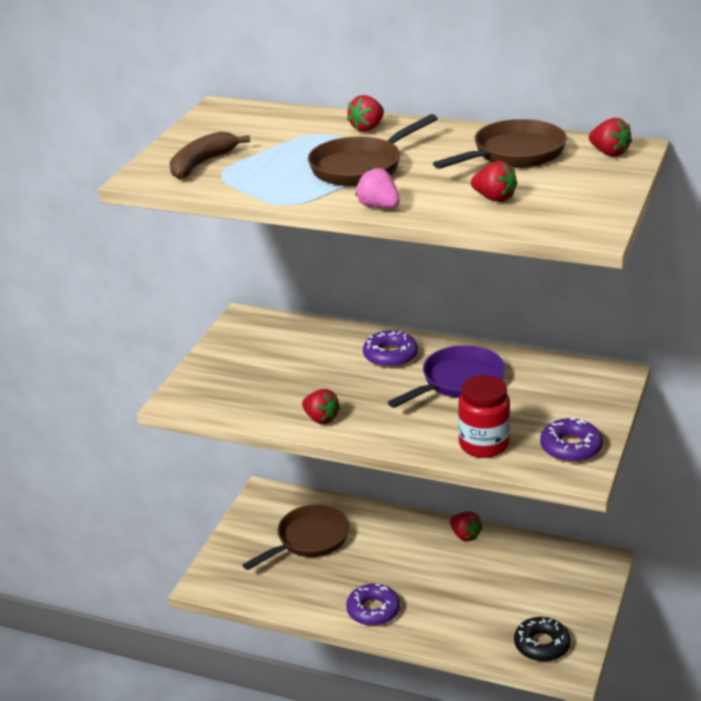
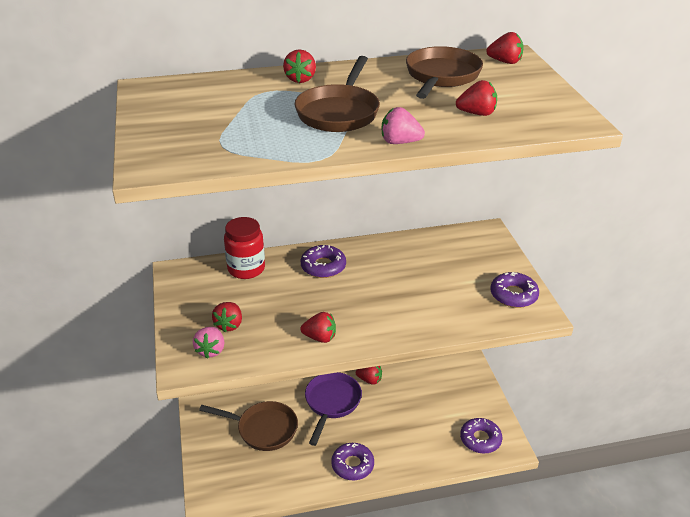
camera: 35 degrees left, 5 degrees up
(202, 163) = (192, 141): brown banana -> none
(211, 396) = (211, 350): none -> pink strawberry
(248, 380) = (229, 325): none -> red strawberry
(309, 540) = (263, 429): brown pan -> brown pan turned 90 degrees clockwise
(458, 382) = (392, 271): purple pan -> purple pan (332, 403)
(484, 445) = (457, 314): red jar -> red jar (246, 269)
(541, 645) = (480, 439): black donut -> purple donut

